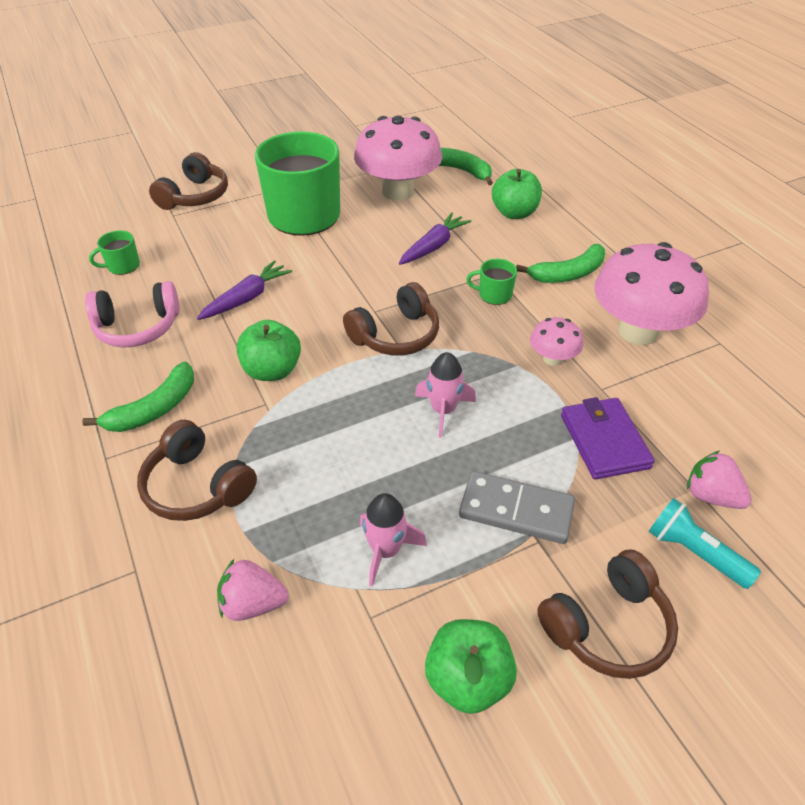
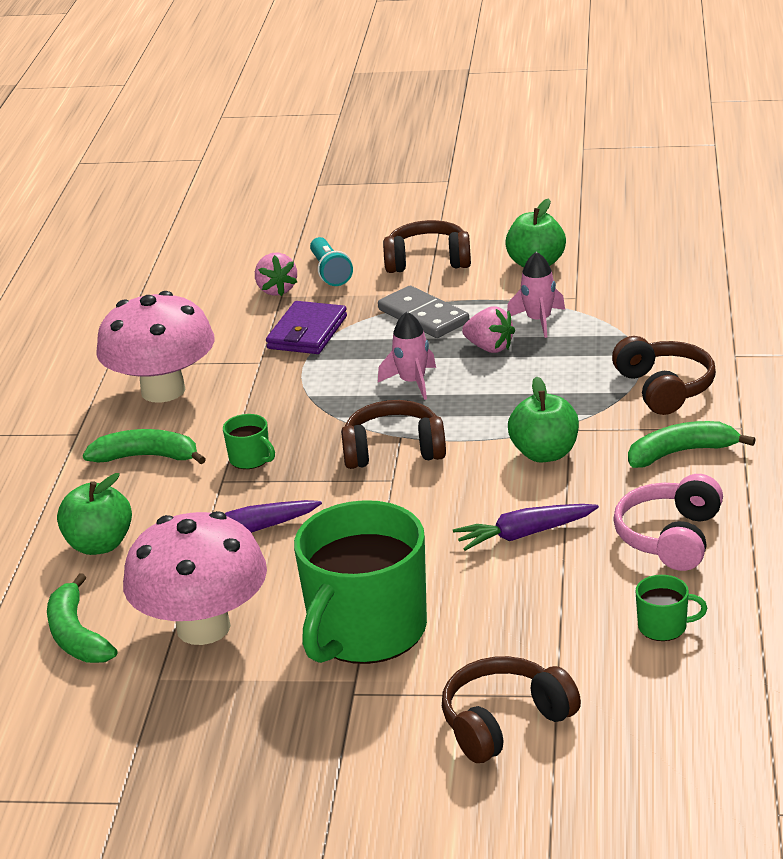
camera: 145 degrees left, 15 degrees down
(138, 327) = (671, 537): pink headphones -> pink headphones turned 90 degrees counterclockwise
(253, 604) = (653, 320): pink strawberry -> pink strawberry (489, 348)
(552, 359) = (270, 392): pink mushroom -> none

